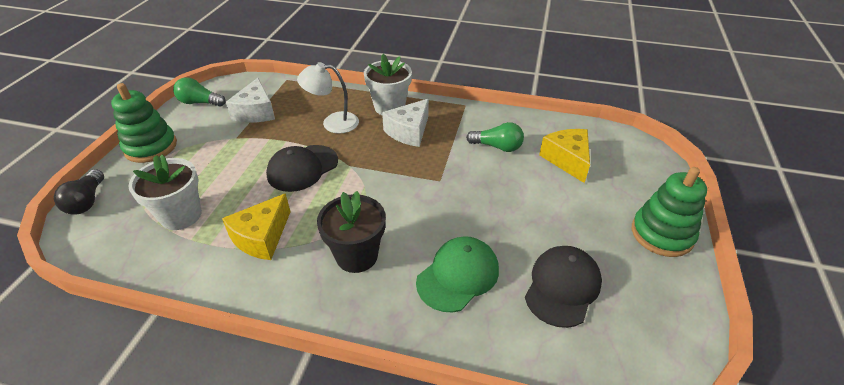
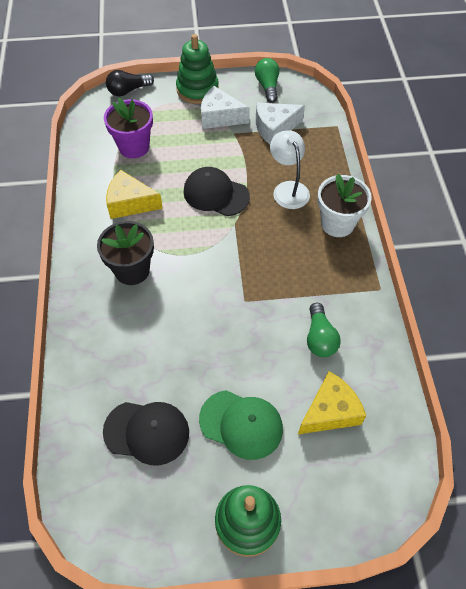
camera: 70 degrees right, 15 degrees up
(181, 215) = (134, 147): white flower pot -> purple flower pot
(409, 131) = (305, 253): white cheese -> white cheese (219, 117)
(458, 275) = (134, 347): green cap -> green cap (241, 424)

